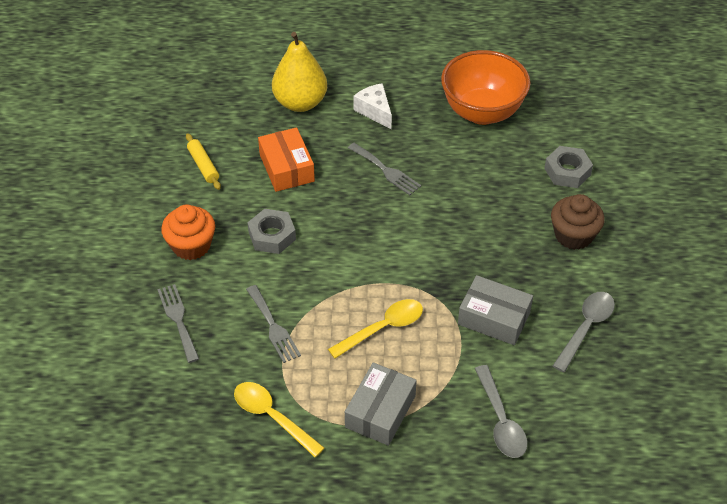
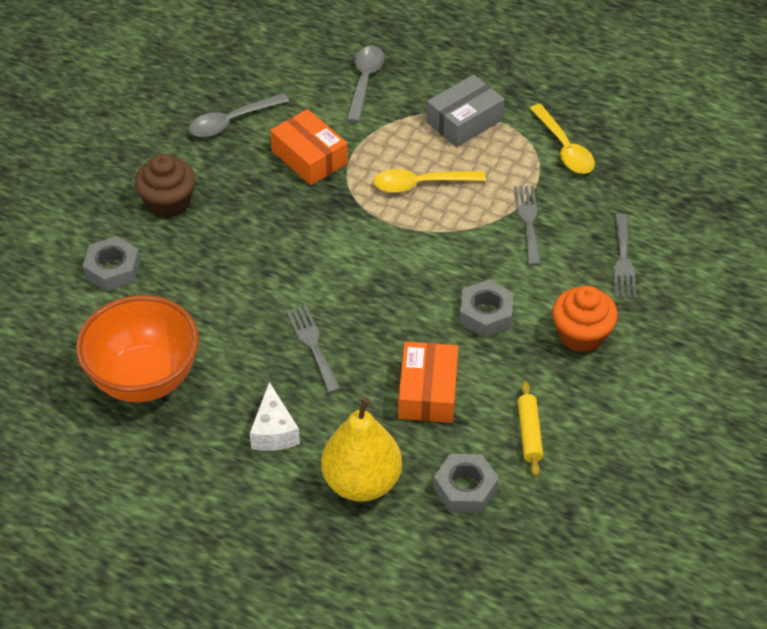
camera: 155 degrees left, 0 degrees up
(232, 120) = (465, 488): none -> grey nut
(494, 318) = (309, 157): grey box -> orange box

